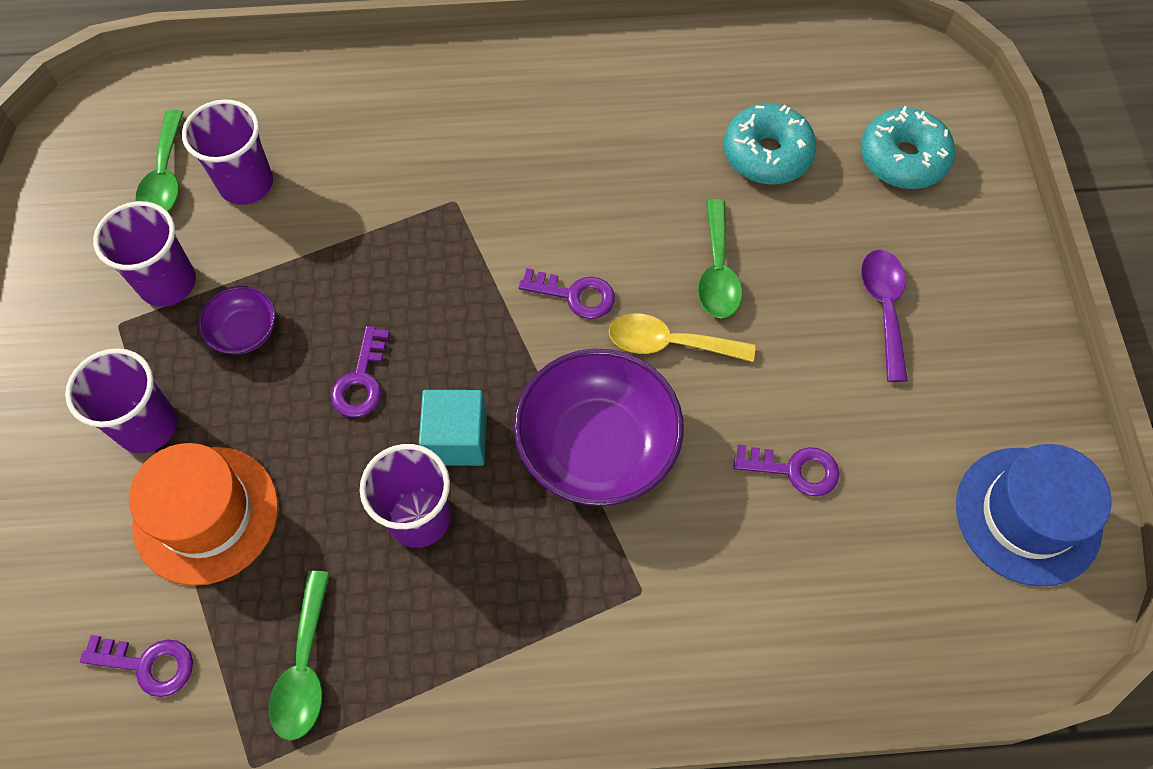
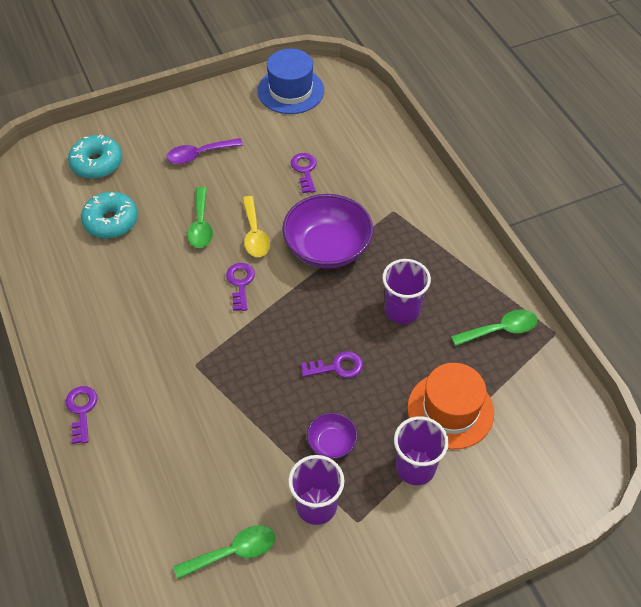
camera: 110 degrees left, 10 degrees down
(148, 664) = (538, 400): purple key -> purple key (81, 410)
(246, 184) = (222, 494): purple cup -> none
(456, 439) = (351, 309): turquoise cube -> none
(717, 271) = (201, 225): green spoon -> green spoon turned 105 degrees clockwise

